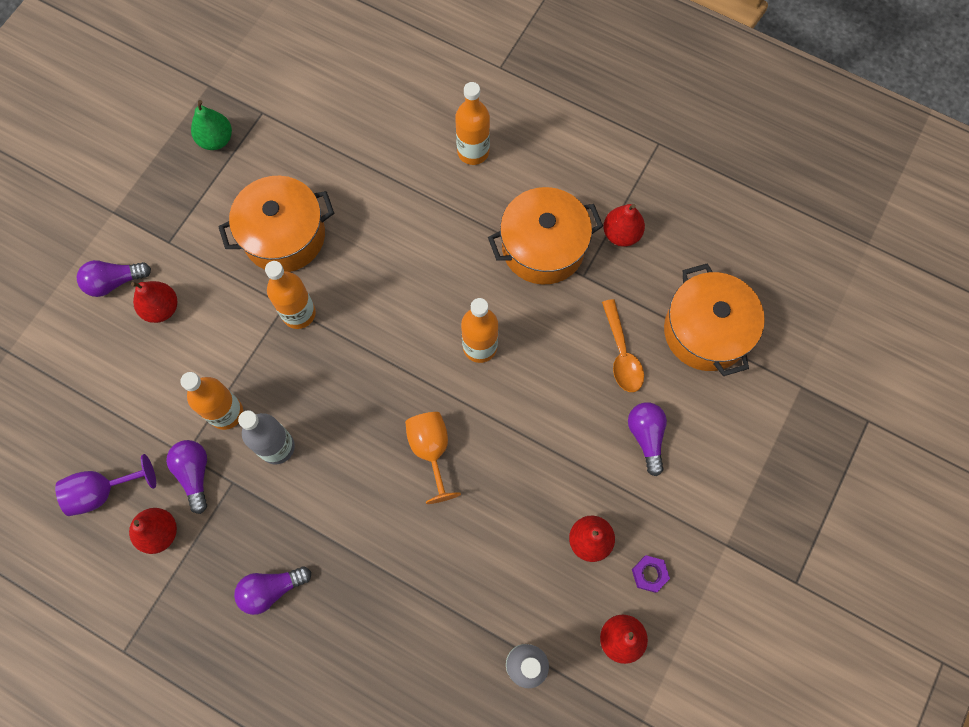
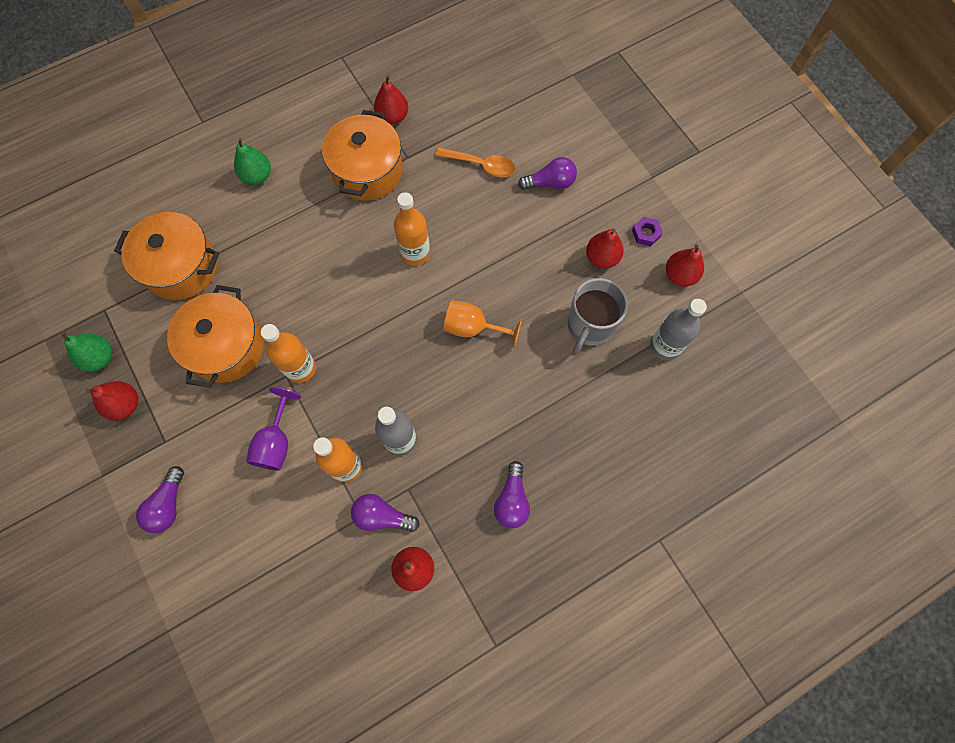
camera: 60 degrees left, 0 degrees up
(103, 491) = (350, 601): purple goblet -> purple goblet (276, 442)
(161, 308) = (220, 475): red pear -> red pear (125, 405)
(473, 152) = (257, 176): orange bottle -> green pear
(502, 569) = (589, 326): none -> grey mug
(646, 437) = (550, 183): purple light bulb -> purple light bulb turned 150 degrees clockwise
(705, 331) = (498, 106): orange pot -> orange pot (181, 267)

